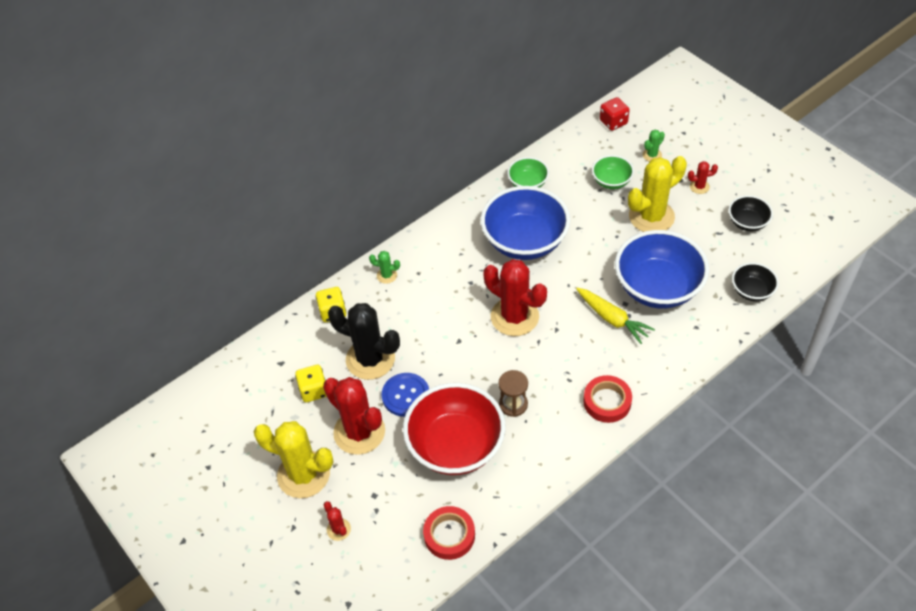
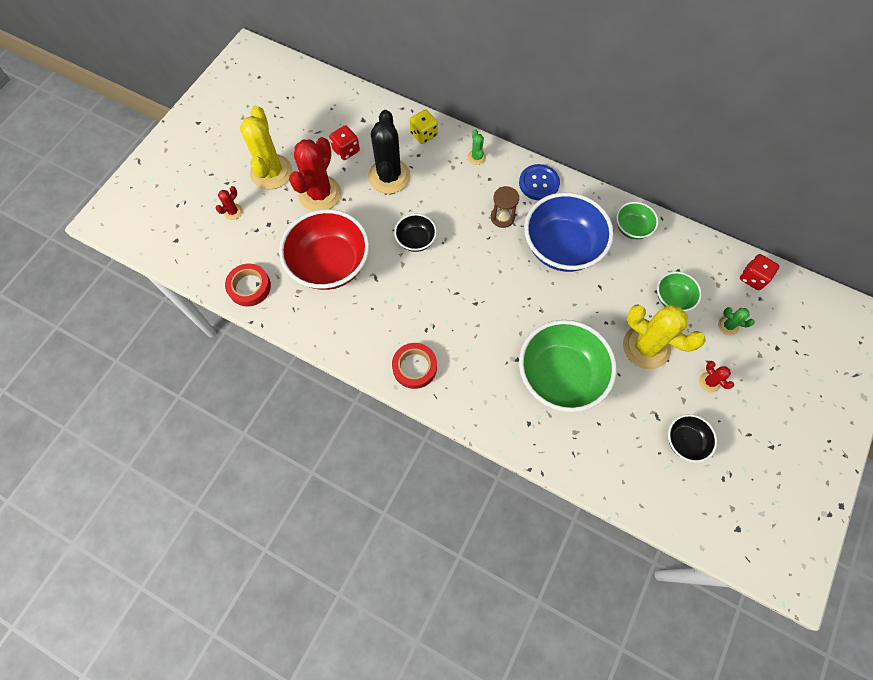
camera: 65 degrees right, 15 degrees up
(314, 390) = (346, 150): yellow dice -> red dice
(405, 395) = (364, 213): blue button -> blue button (539, 183)
(513, 404) = (384, 293): brown hourglass -> brown hourglass (502, 217)
(514, 317) = (475, 266): red cactus -> none
(612, 319) = (506, 346): yellow carrot -> none
(657, 288) = (560, 376): blue bowl -> green bowl
(751, 291) = (596, 466): black bowl -> black bowl (416, 240)

